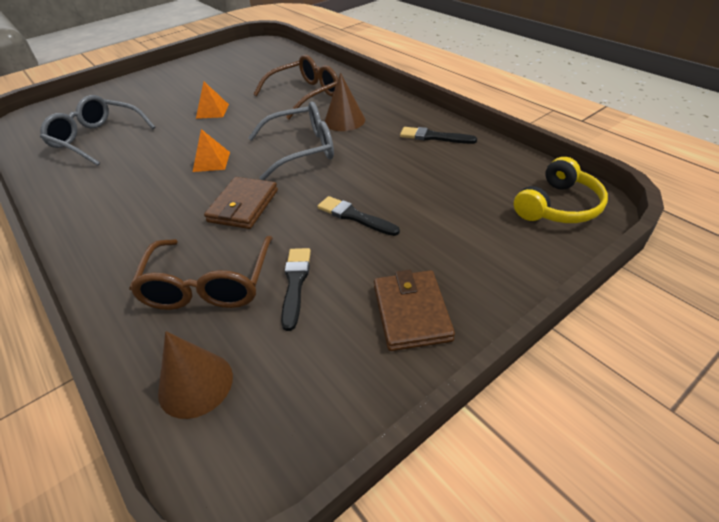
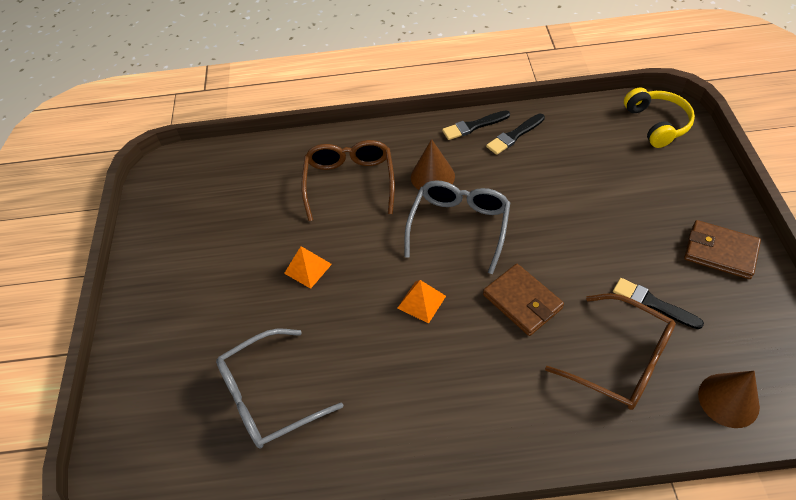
camera: 55 degrees left, 10 degrees up
(354, 216) = (592, 234): black brush -> black brush (473, 126)

